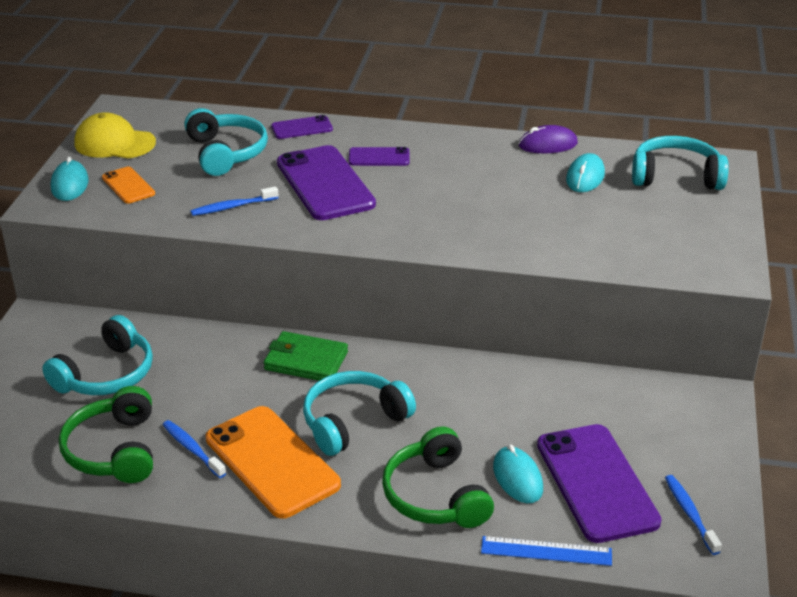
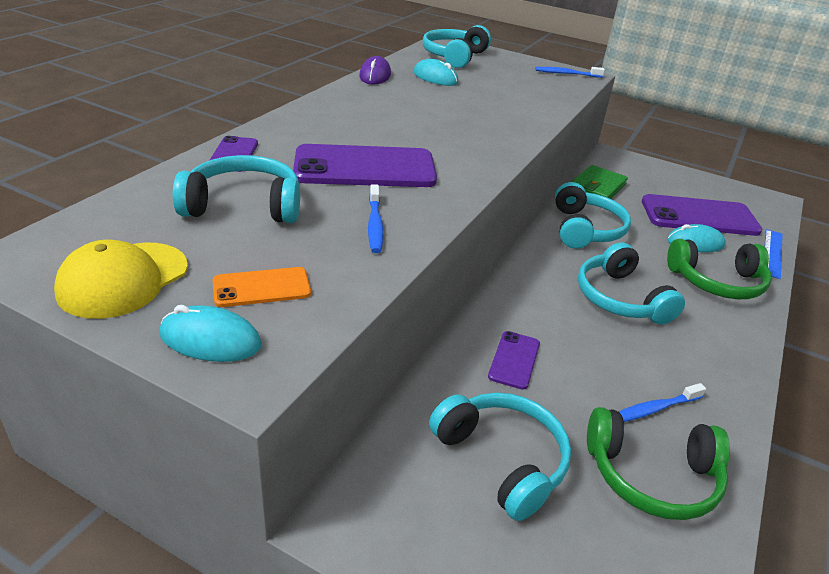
camera: 75 degrees left, 0 degrees up
(272, 462) = (675, 358): orange phone -> none
(306, 361) = (523, 304): green wallet -> green wallet (597, 187)
(379, 157) = (335, 134): purple phone -> purple phone (514, 360)
(480, 387) = (585, 229): none -> turquoise headphones
(690, 514) = (728, 196): blue toothbrush -> blue toothbrush (567, 74)

